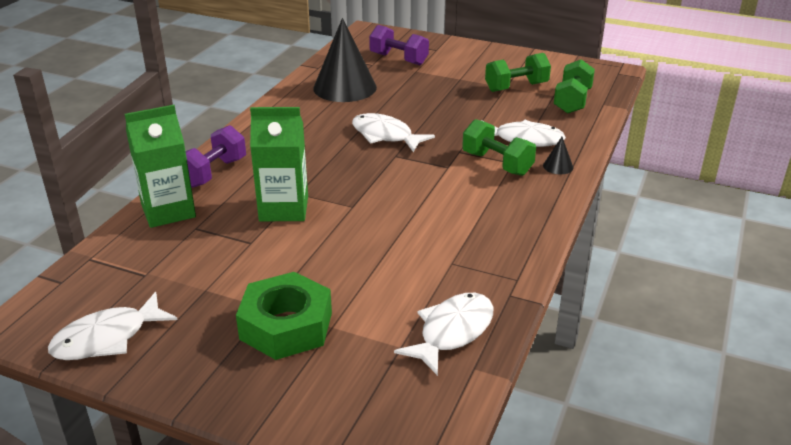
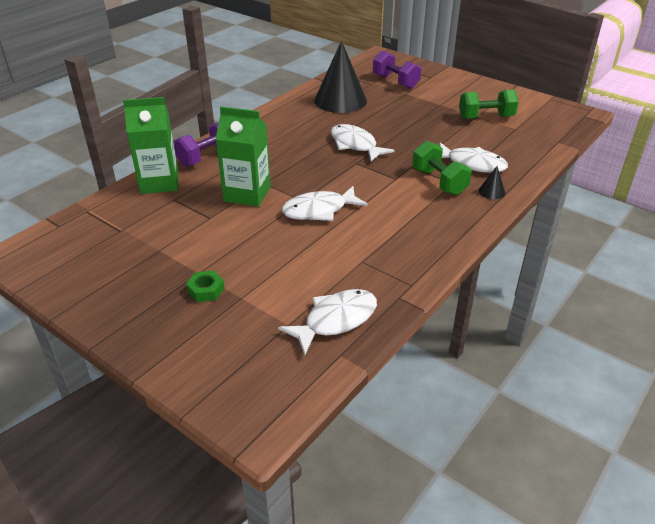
camera: 15 degrees right, 5 degrees up
(107, 338) = (71, 275): white fish -> white fish (319, 210)
(286, 326) = (206, 290): green nut -> green nut, size x0.46
(572, 101) = (530, 136): green dumbbell -> none

